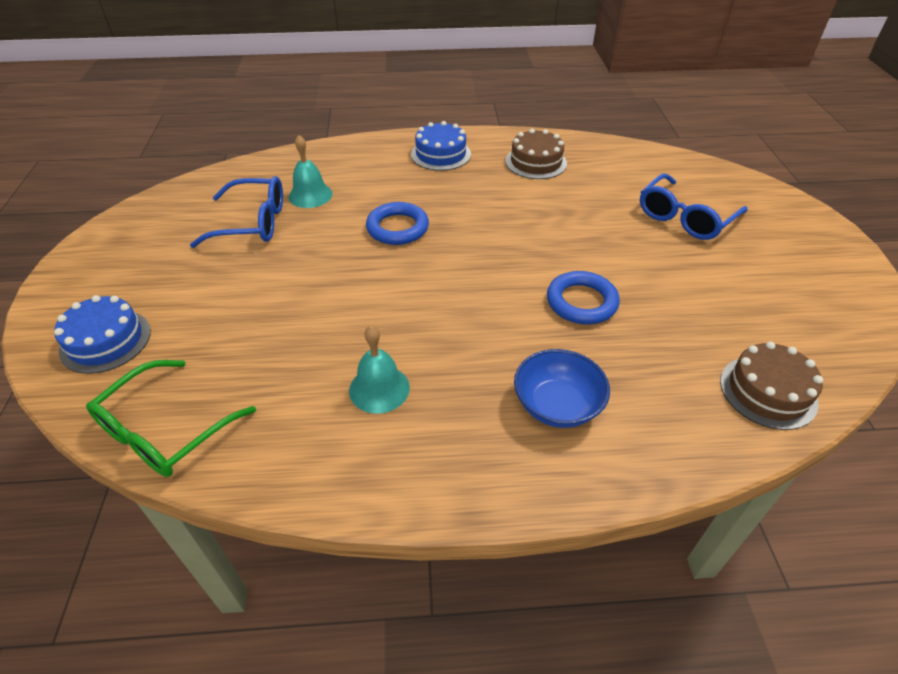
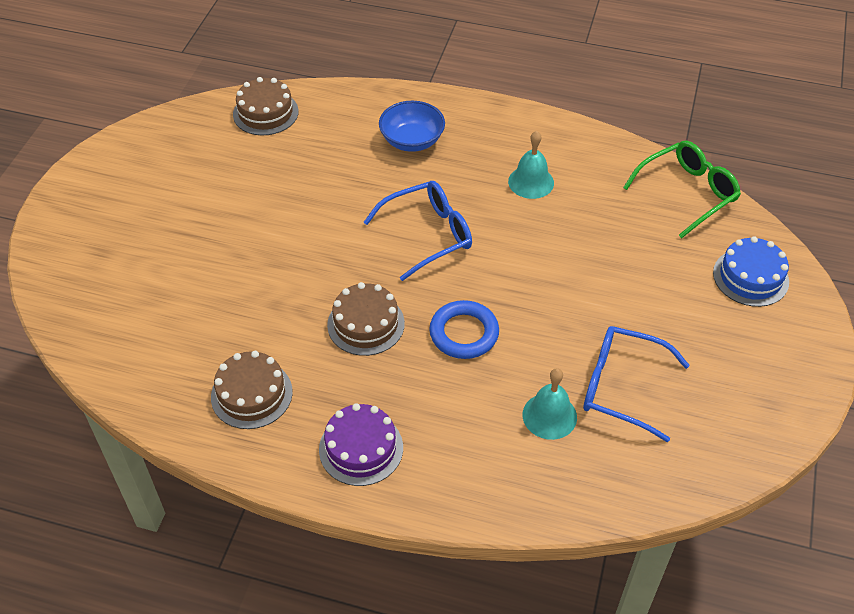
camera: 160 degrees left, 5 degrees up
(441, 154) = (361, 448): blue cake -> purple cake
(483, 216) = (366, 324): none -> brown cake
(581, 302) = (339, 205): blue ring -> none
(685, 218) = (166, 263): blue glasses -> blue glasses (428, 234)

